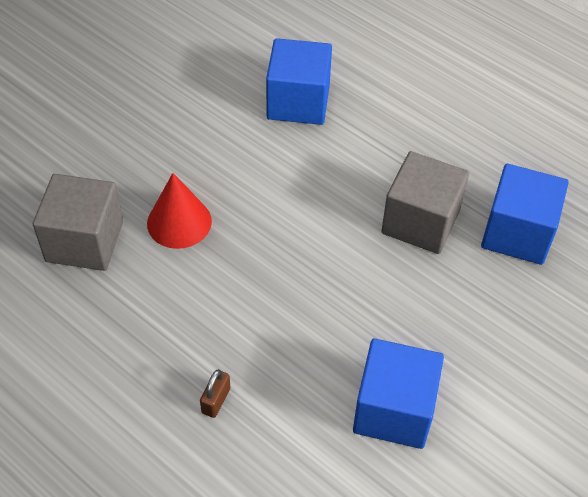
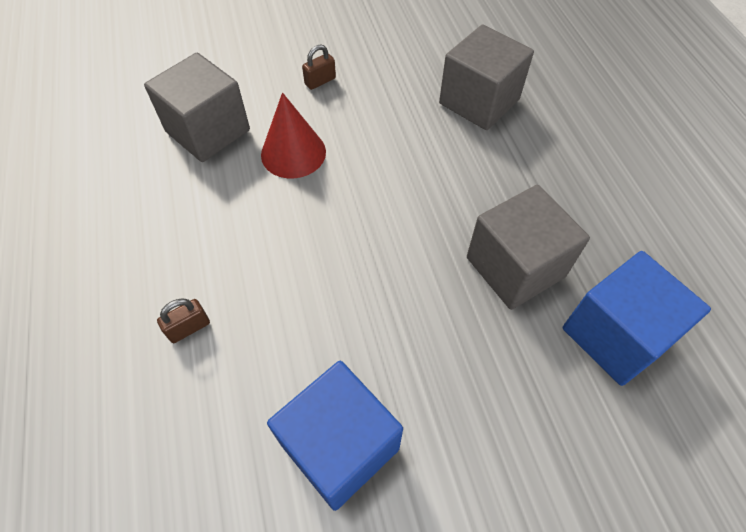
camera: 35 degrees right, 5 degrees up
(148, 147) = (320, 81): none -> brown padlock
(298, 102) = (479, 101): blue cube -> grey cube

